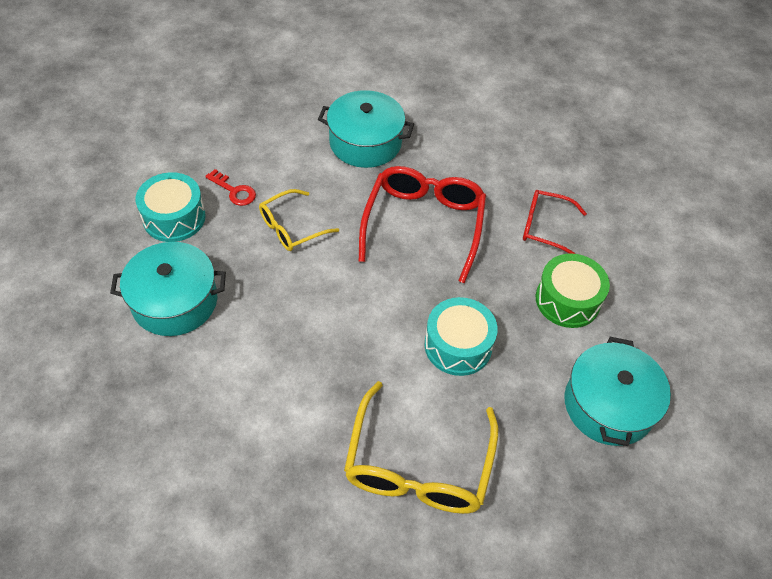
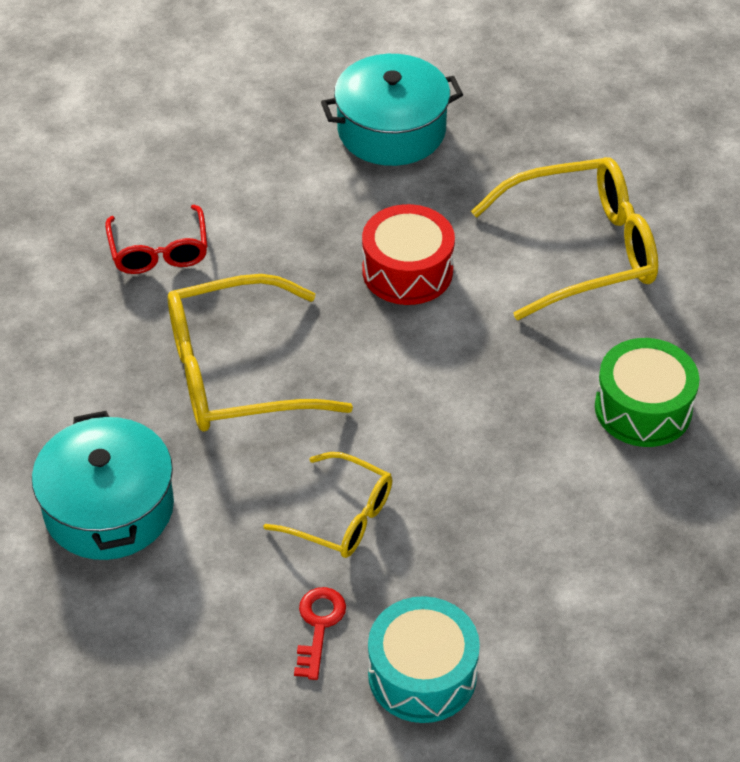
camera: 115 degrees left, 5 degrees down
(175, 301) = (558, 583): turquoise pot -> none
(423, 224) = (236, 373): red glasses -> yellow glasses
(458, 345) = (407, 271): turquoise drum -> red drum
(567, 300) = (269, 198): green drum -> green drum (643, 408)

